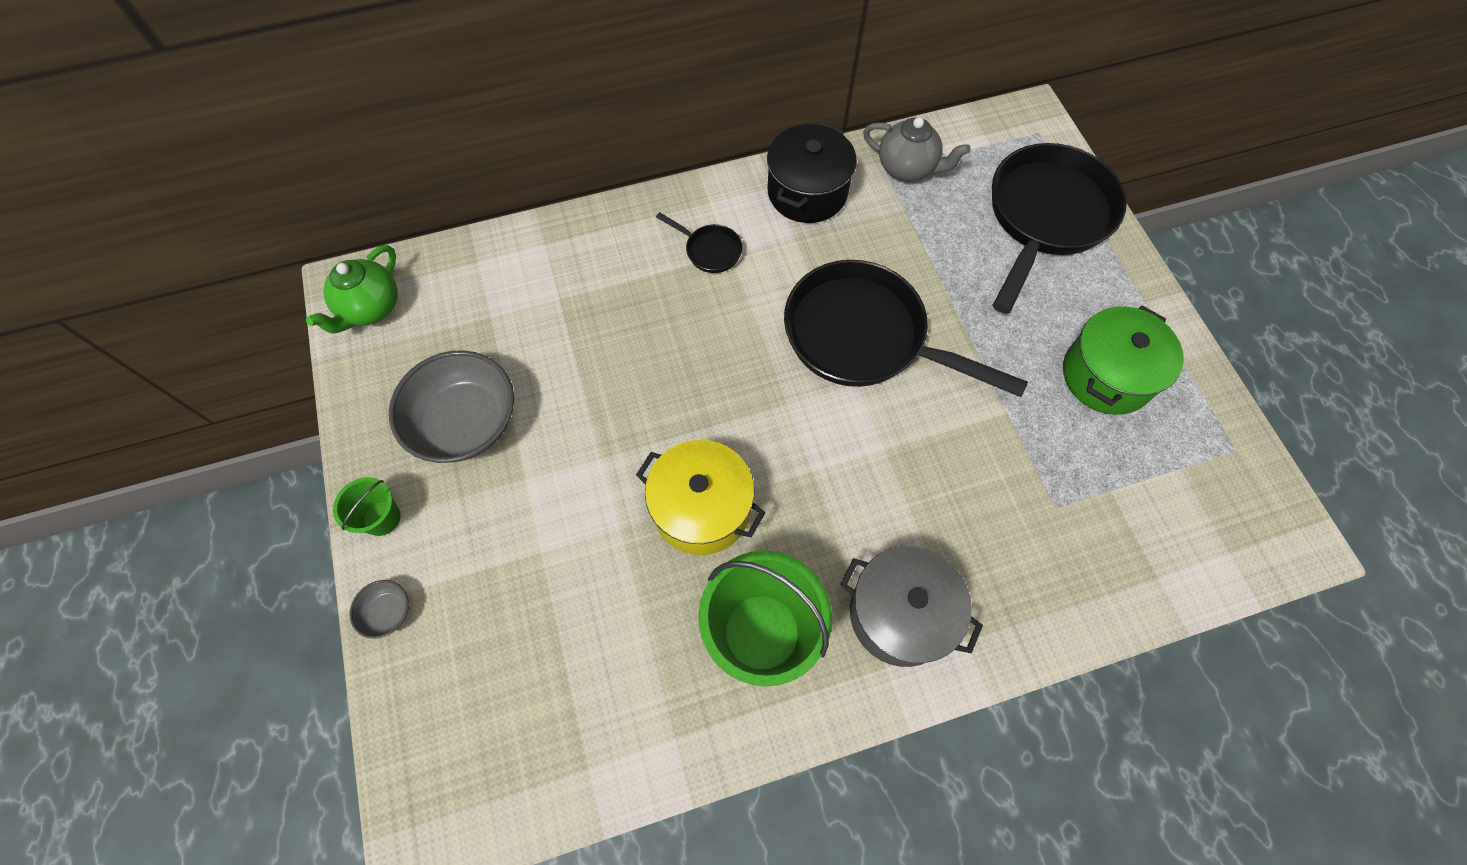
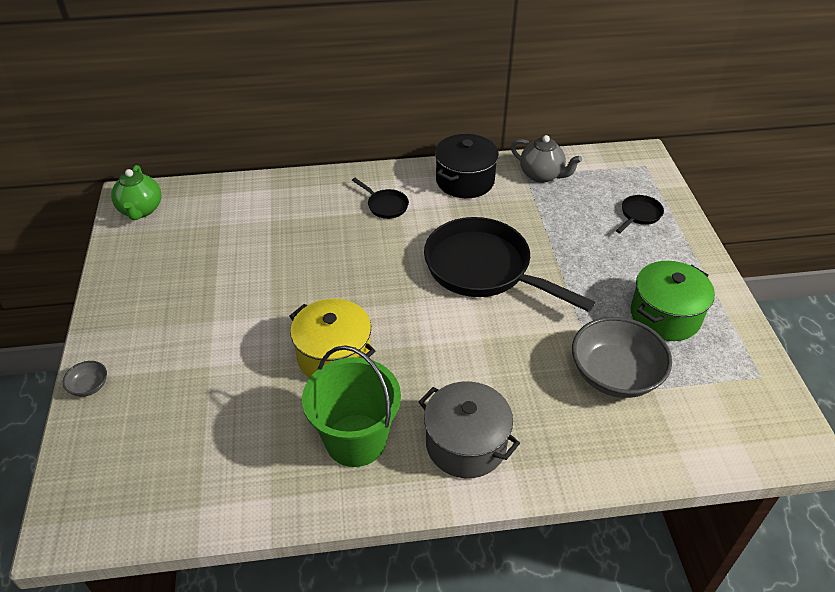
camera: 10 degrees right, 20 degrees down
(371, 308) = (141, 210): green teapot -> green teapot turned 45 degrees counterclockwise
(382, 518) = (105, 330): green bucket -> none
(465, 422) = (182, 282): grey bowl -> grey bowl (615, 375)
(1045, 217) = (639, 215): black pan -> black pan, size x0.42

